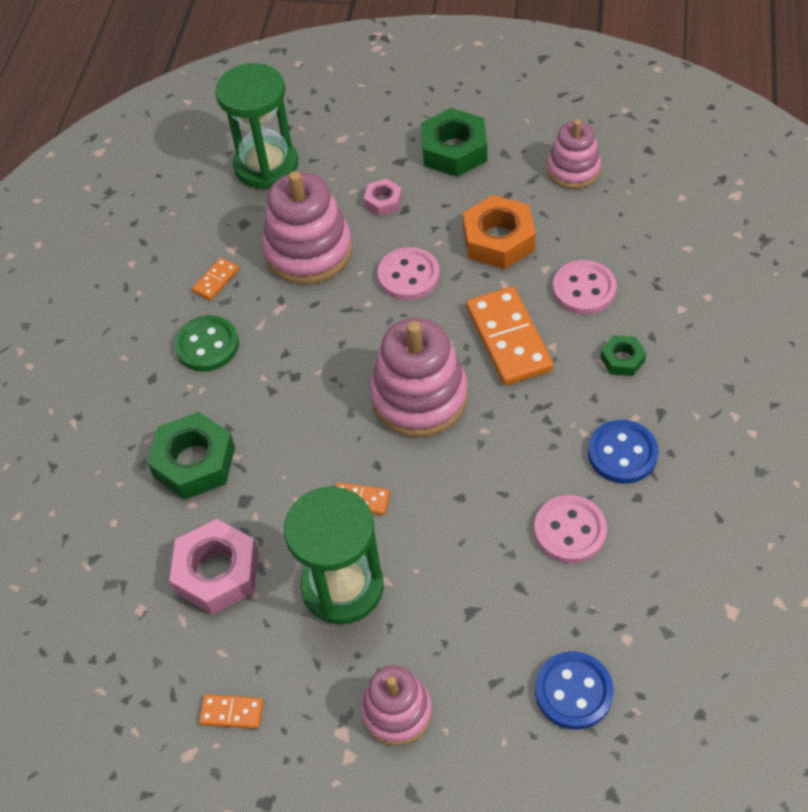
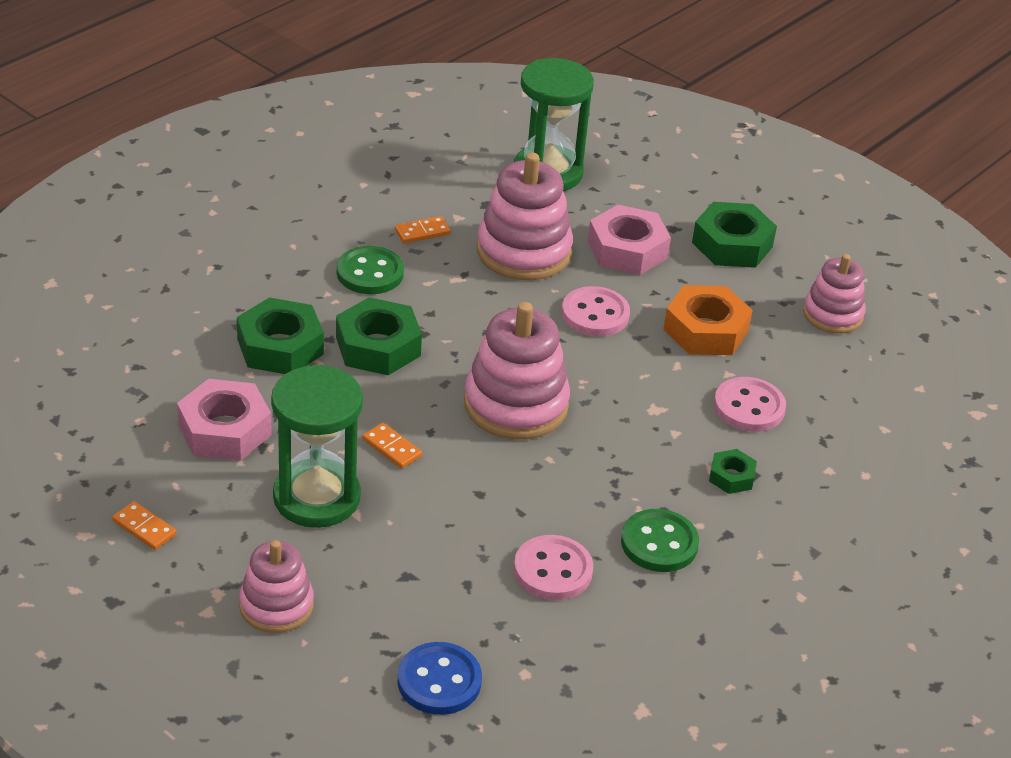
camera: 25 degrees right, 15 degrees down
(271, 411) = (378, 346): none -> green nut
(383, 201) = (627, 249): pink nut -> pink nut, size x1.88
(509, 339) = (640, 406): orange domino -> none
(622, 453) = (659, 543): blue button -> green button

